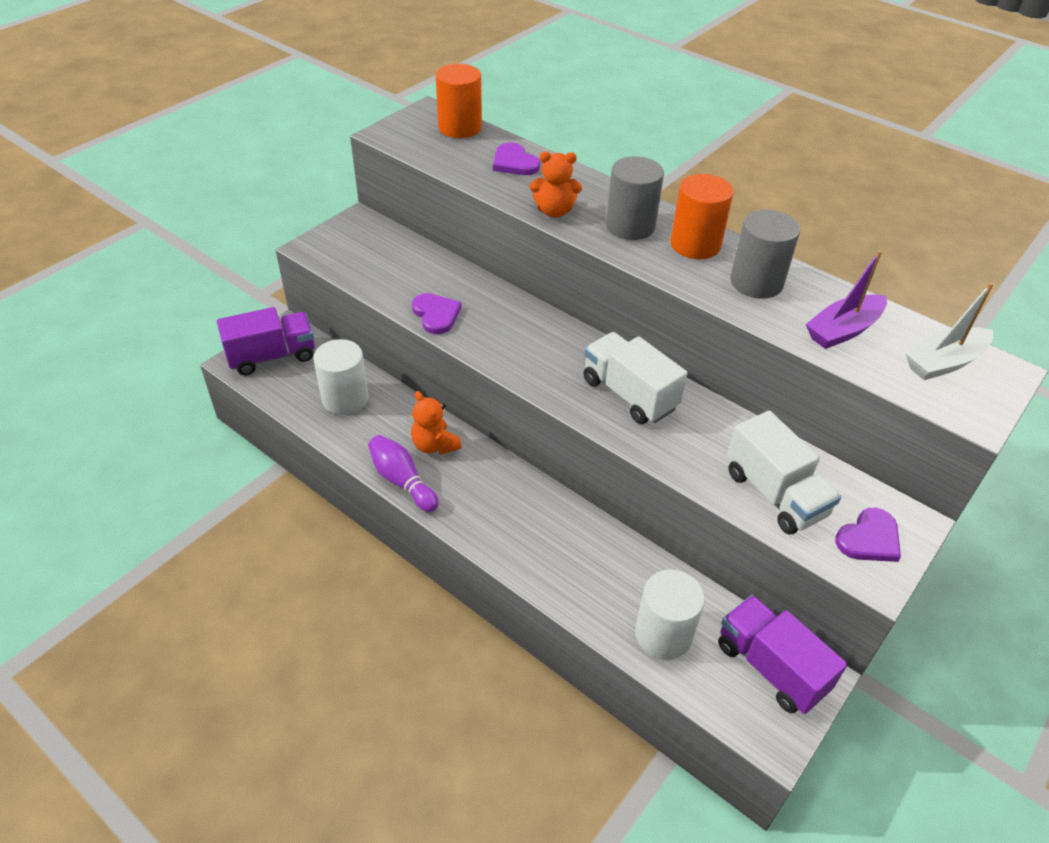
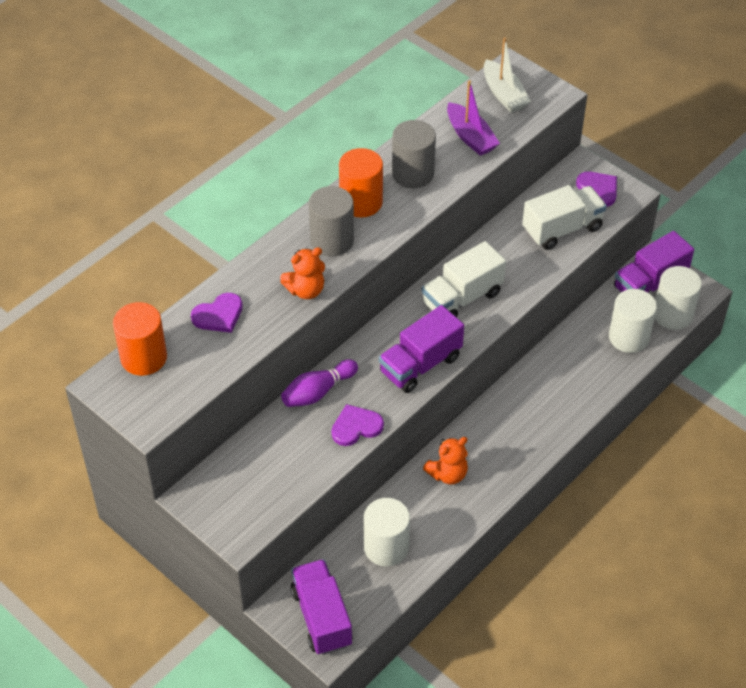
camera: 85 degrees left, 5 degrees up
(402, 481) = (489, 497): purple bowling pin -> purple bowling pin (318, 392)
(523, 360) = (420, 364): none -> purple truck
(554, 211) = (306, 290): orange teddy bear -> orange teddy bear turned 60 degrees clockwise
(718, 695) = (673, 314): none -> white cylinder

